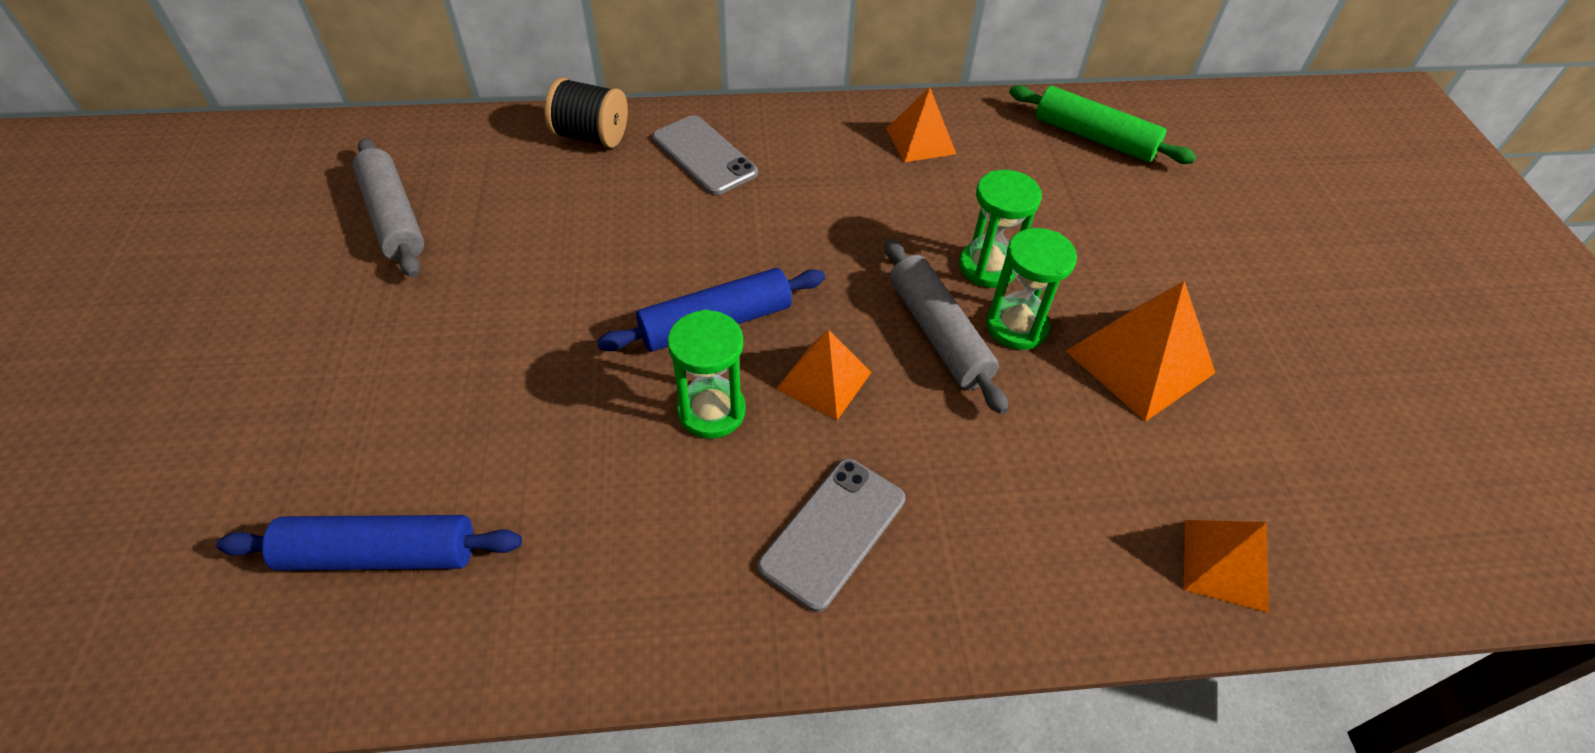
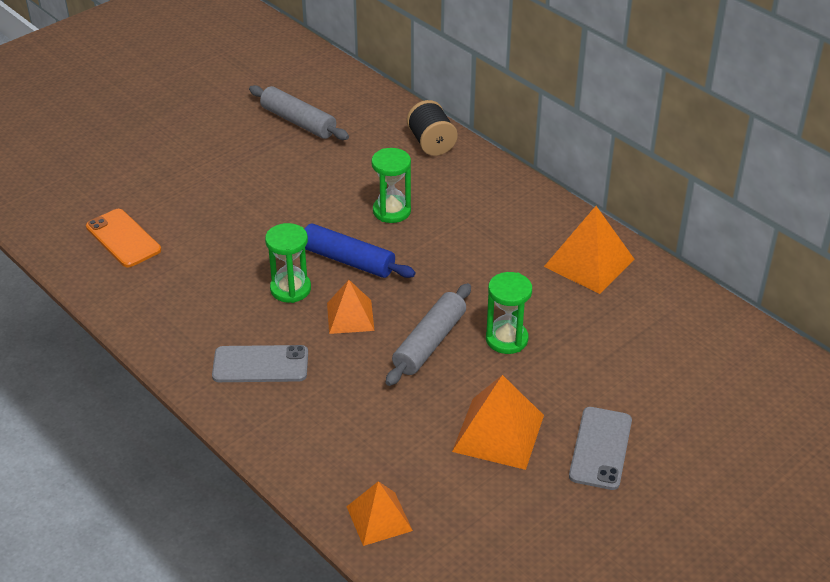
camera: 55 degrees right, 10 degrees down
(380, 554) = (123, 238): blue rolling pin -> orange phone
(393, 218) = (298, 122): grey rolling pin -> grey rolling pin turned 75 degrees counterclockwise
(704, 155) = (466, 189): grey phone -> grey phone (600, 448)
(920, 141) = (589, 263): orange pyramid -> orange pyramid, size x1.53
(1016, 326) = (470, 371): green hourglass -> green hourglass (391, 211)
(1094, 137) = (695, 336): green rolling pin -> none

